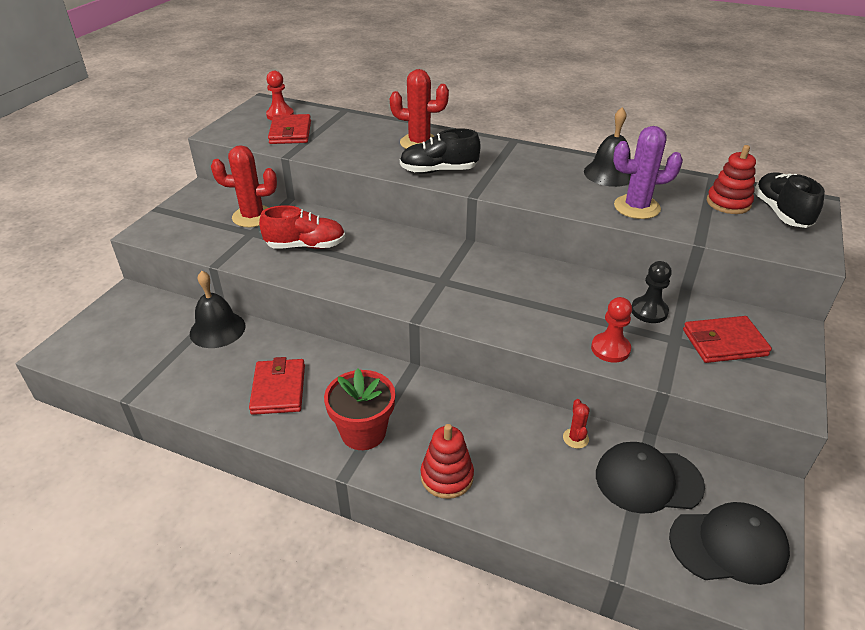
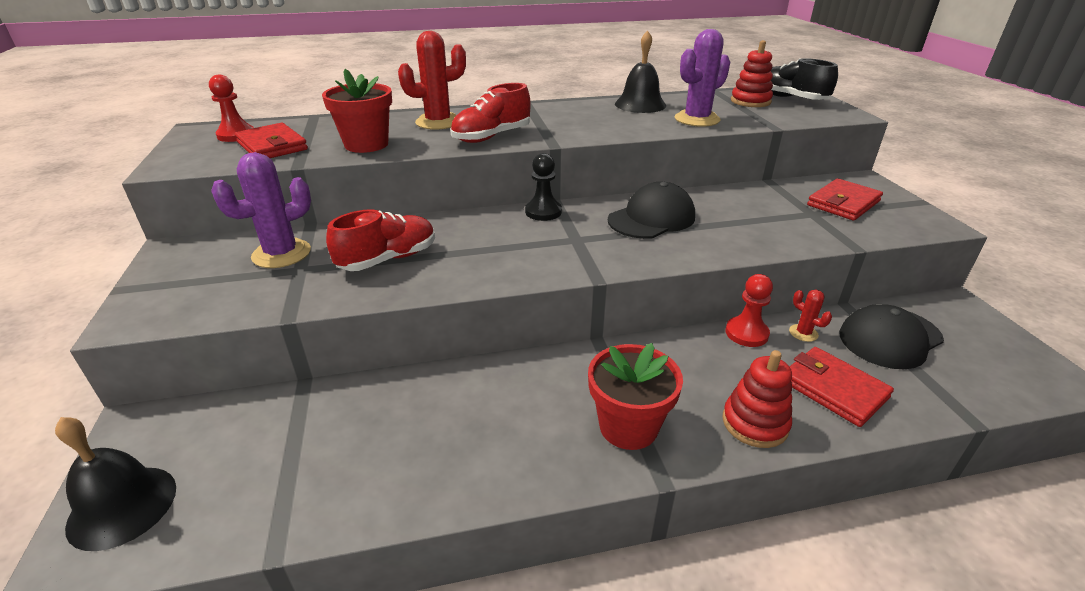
camera: 35 degrees left, 5 degrees down
(217, 329) = (326, 405): black bell -> black bell (122, 506)
(252, 217) = (281, 254): red cactus -> purple cactus
(278, 389) = (482, 433): red wallet -> red wallet (833, 389)
(347, 150) = (366, 144): none -> red flower pot
(439, 171) = (491, 137): black shoe -> red shoe
(610, 349) = (783, 237): red pawn -> red pawn (746, 333)
(649, 311) = (767, 201): black pawn -> black pawn (543, 212)
(728, 545) = (996, 355): black cap -> black cap (651, 218)

